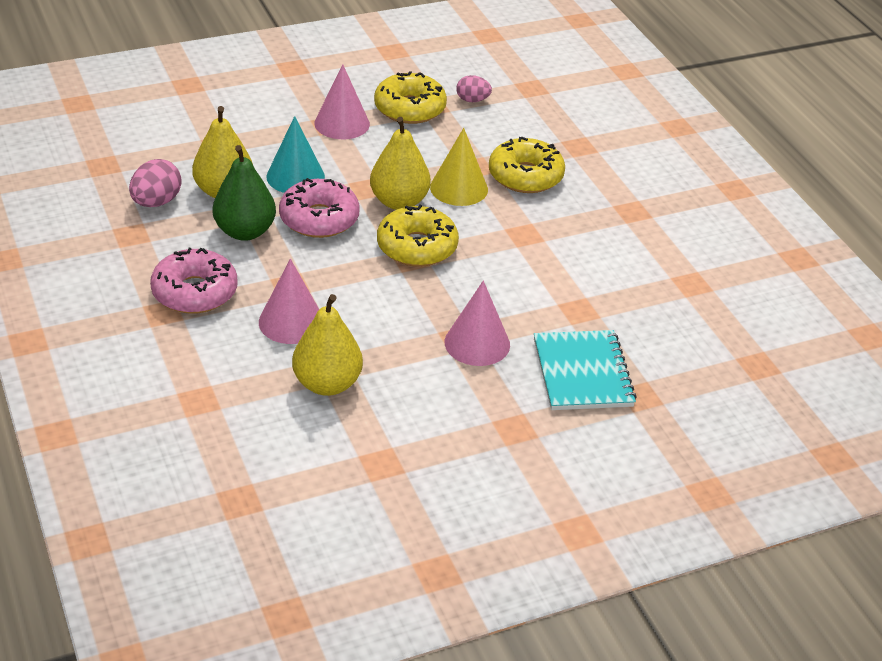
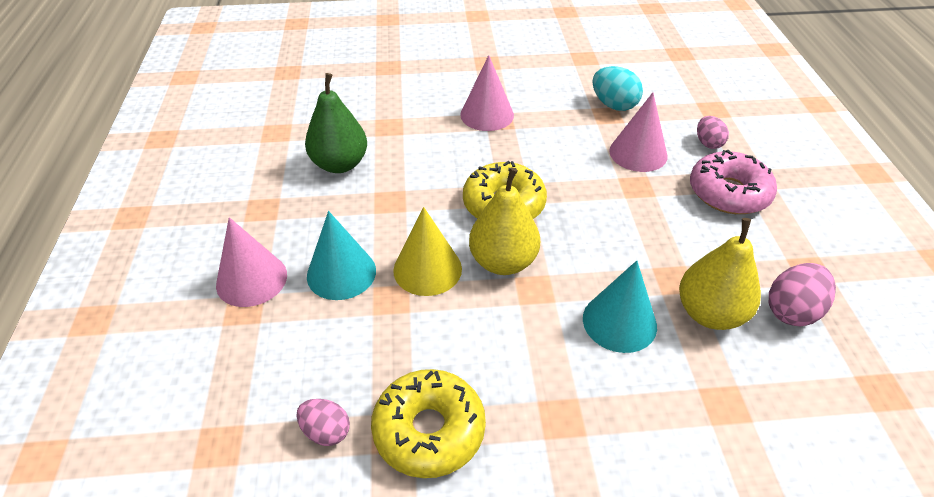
camera: 160 degrees left, 5 degrees up
(210, 347) = (708, 143): none -> pink egg
(245, 231) = (682, 252): green pear -> green pear (340, 164)
(319, 219) = (598, 254): pink donut -> none
(327, 384) = (613, 105): yellow pear -> turquoise egg
(342, 123) = (540, 415): pink cone -> pink cone (251, 279)
(525, 176) = (341, 273): yellow donut -> turquoise cone
(582, 373) = (418, 85): turquoise notebook -> none

